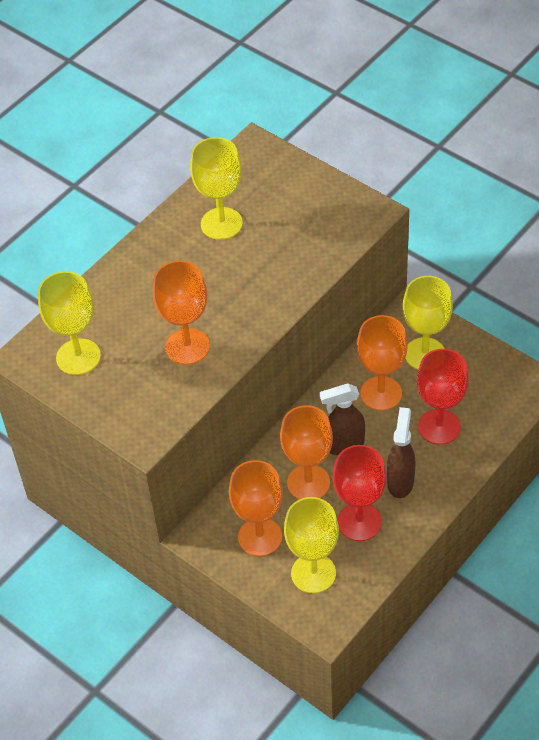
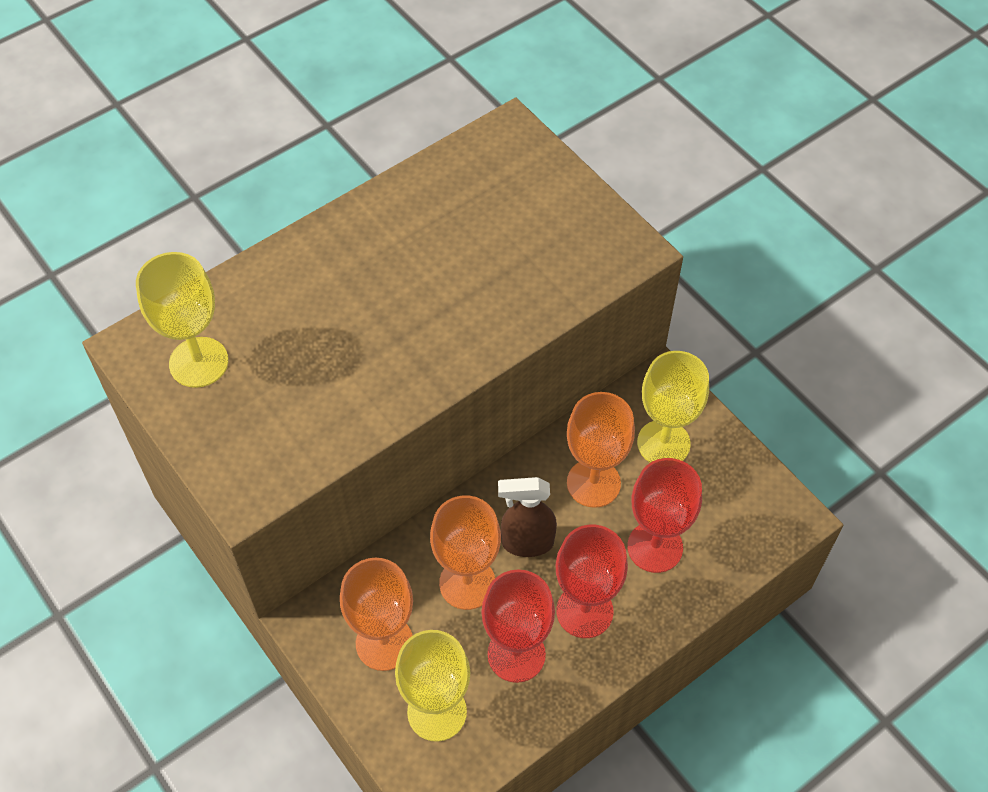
camera: 10 degrees right, 5 degrees up
(187, 346) = (340, 381): orange goblet -> none
(221, 223) = (436, 223): yellow goblet -> none
(400, 481) = (584, 611): brown spray bottle -> red goblet

